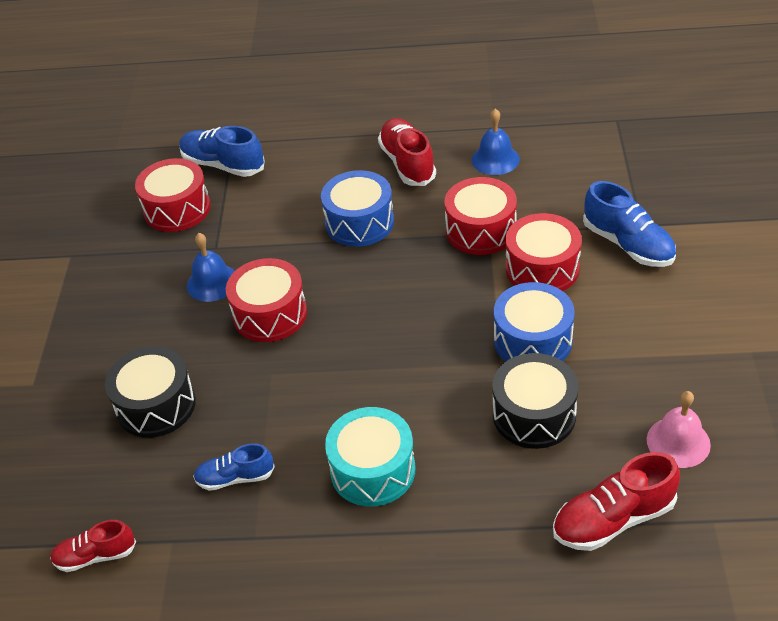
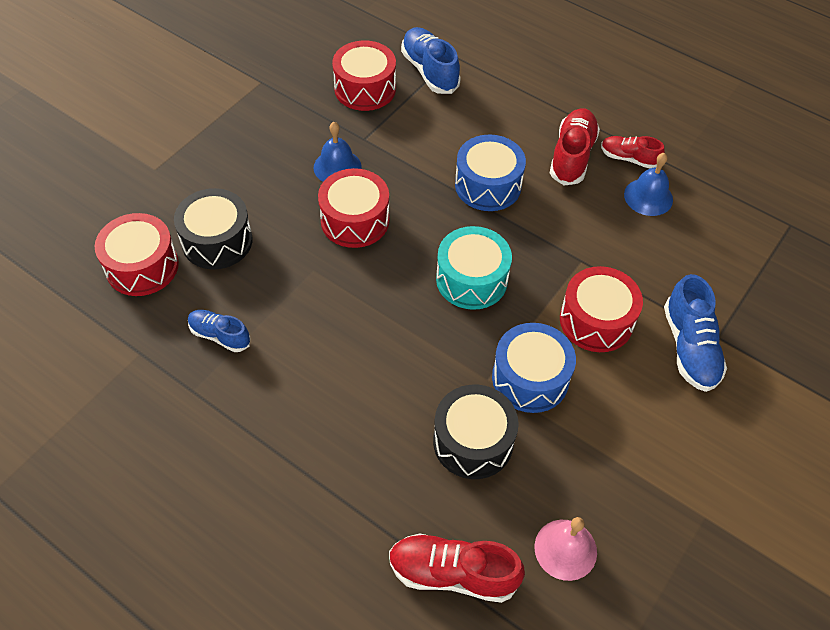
camera: 30 degrees right, 10 degrees up
(96, 556) = (86, 328): red shoe -> red shoe (629, 158)
(373, 470) = (315, 399): turquoise drum -> turquoise drum (471, 279)
(481, 230) = (577, 253): red drum -> red drum (142, 266)

